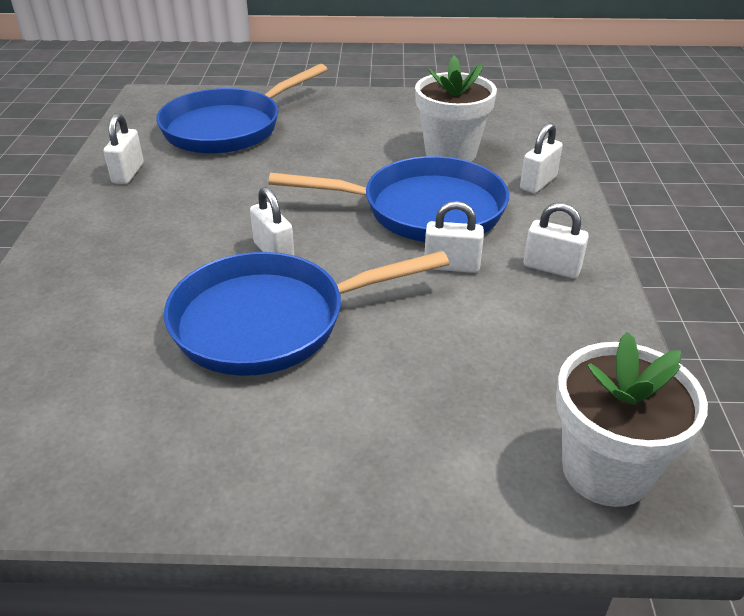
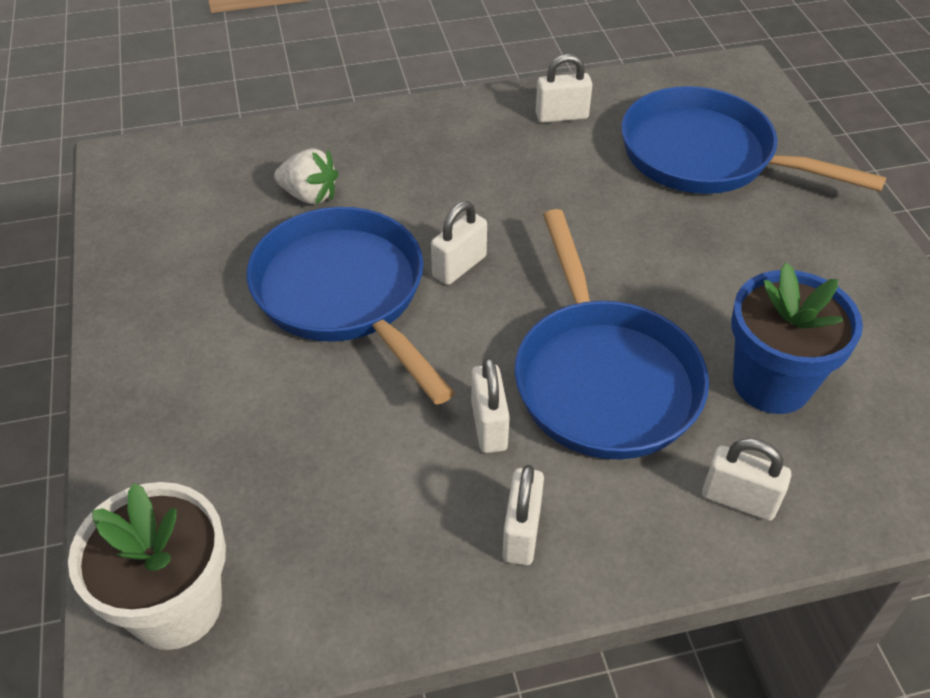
camera: 75 degrees right, 10 degrees up
(113, 327) = (309, 195): none -> white strawberry
(450, 153) = (771, 383): white flower pot -> blue flower pot

